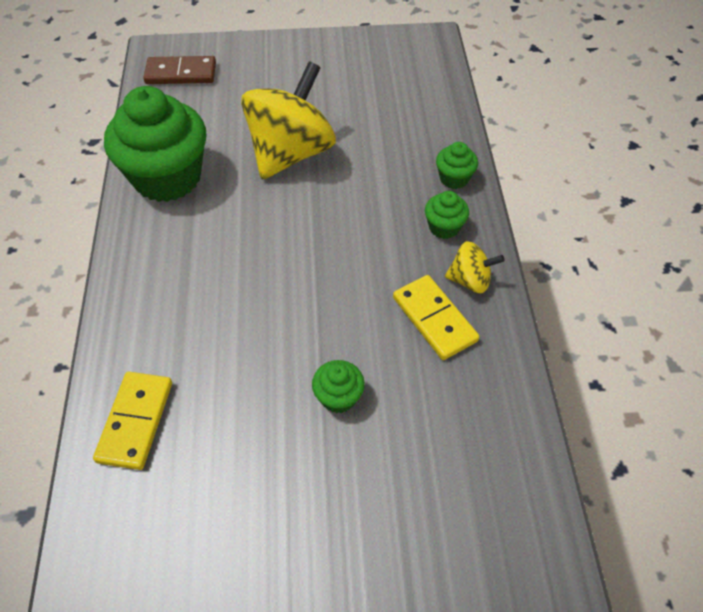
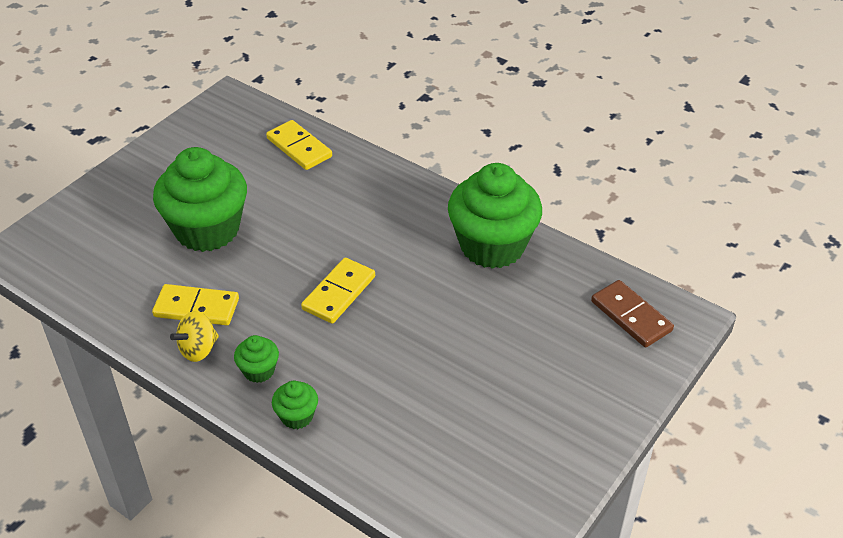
camera: 130 degrees right, 10 degrees down
(181, 73) = (631, 316): brown domino -> brown domino turned 75 degrees counterclockwise
(291, 153) = (444, 330): yellow spinning top -> none
(316, 236) = (339, 293): none -> yellow domino
(338, 397) = (207, 230): green cupcake -> green cupcake, size x2.32

